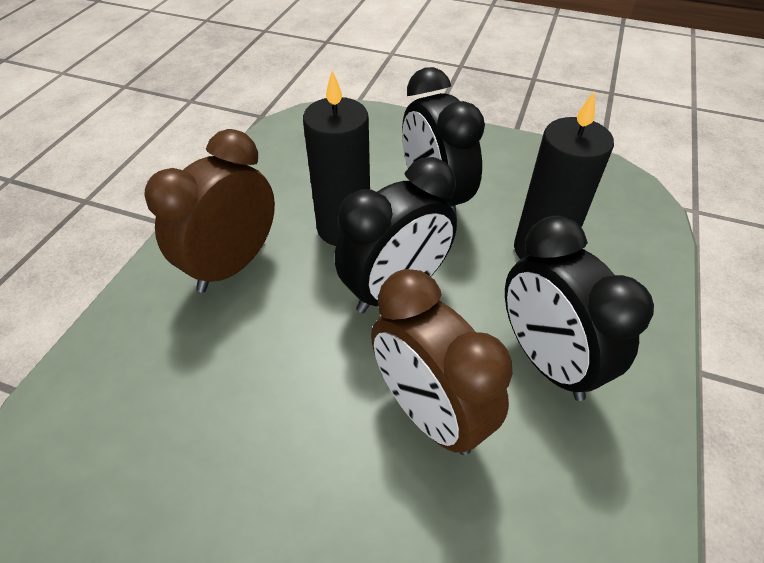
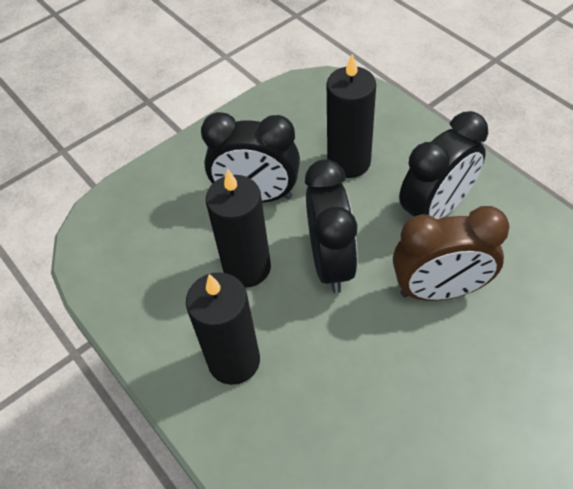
camera: 55 degrees left, 5 degrees up
(232, 265) = (234, 361): brown clock -> black candle
(546, 360) = (436, 210): black clock -> black clock turned 45 degrees counterclockwise

